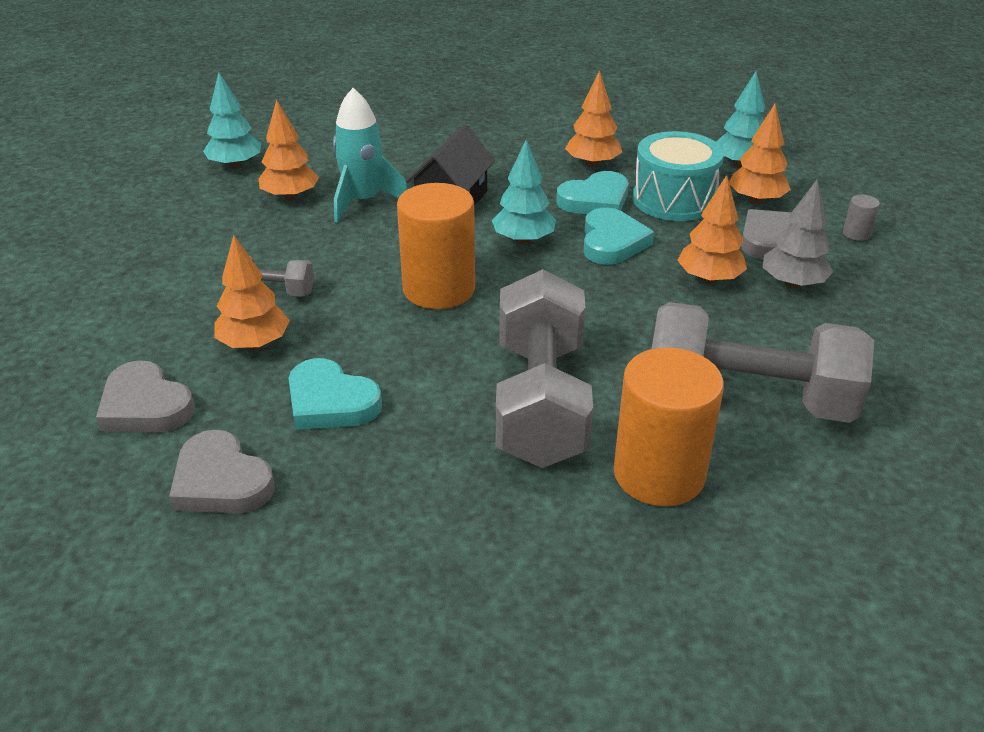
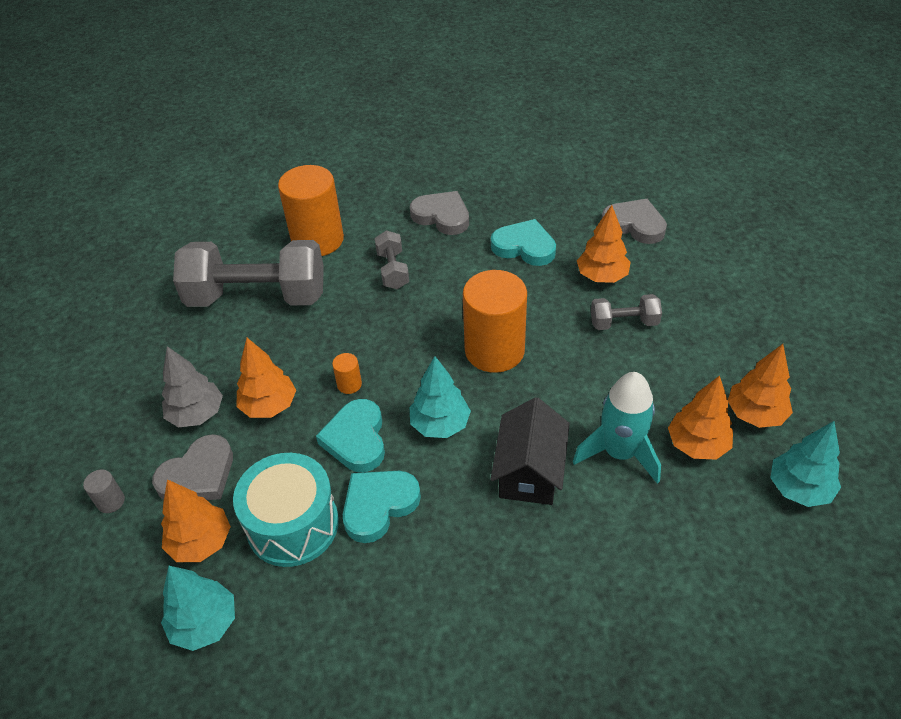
camera: 170 degrees right, 10 degrees up
(221, 481) = (556, 195): grey heart -> grey heart (442, 216)
(540, 402) = (393, 270): grey dumbbell -> grey dumbbell, size x0.46
(592, 164) = (389, 583): orange tree -> orange tree (755, 414)
(616, 284) = (349, 384): none -> orange cylinder

